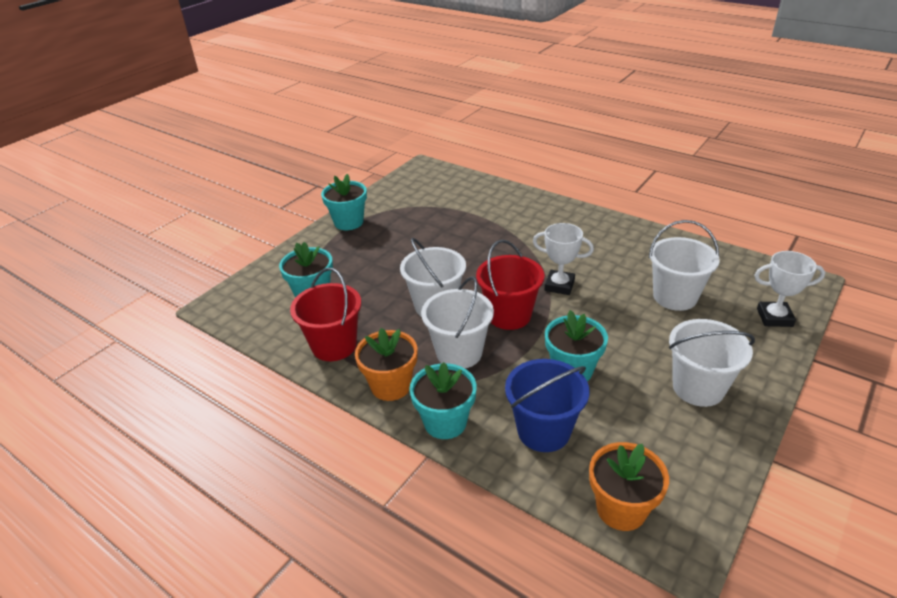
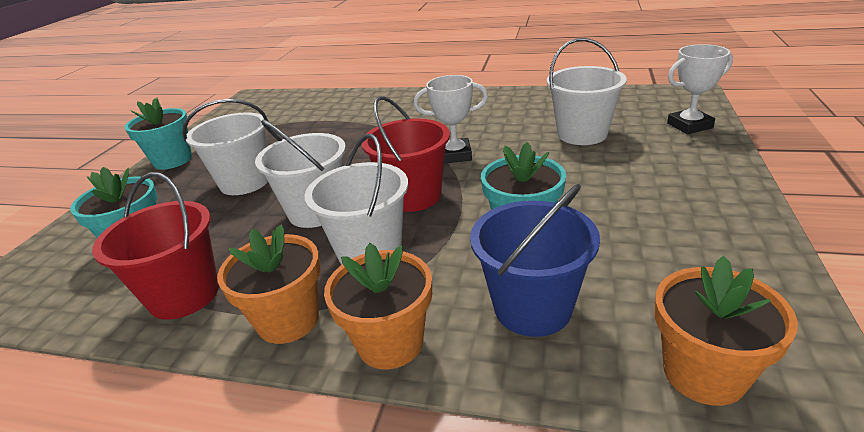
camera: 20 degrees left, 5 degrees down
(445, 422) = (390, 343): turquoise flower pot -> orange flower pot
(698, 388) = (673, 204): white bucket -> white bucket (245, 182)

